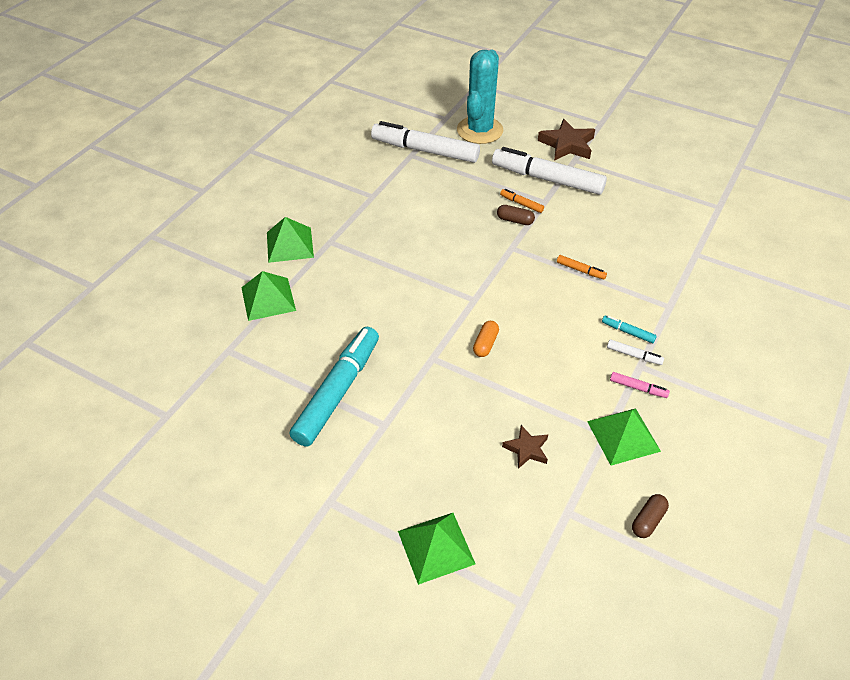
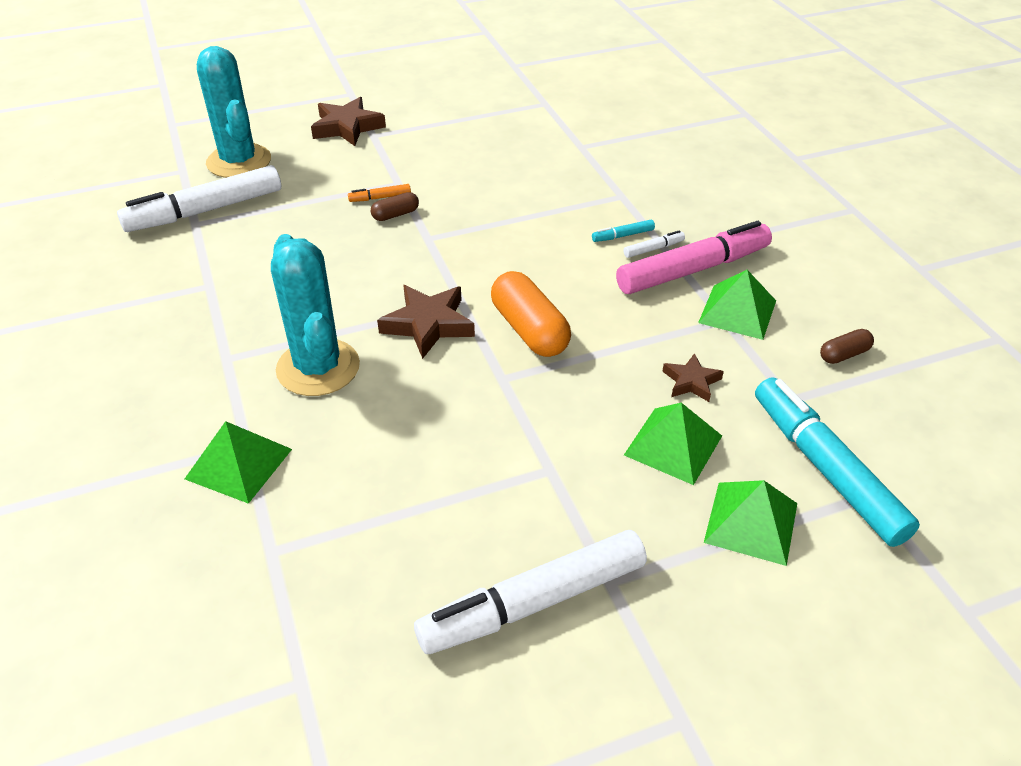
camera: 50 degrees left, 5 degrees down
(290, 244) = (180, 394): green pyramid -> green pyramid (673, 445)
(337, 391) = (459, 482): turquoise marker -> turquoise marker (825, 469)
(359, 279) = (318, 368): none -> turquoise cactus
(440, 298) = (428, 324): none -> brown star
(485, 344) = (529, 330): orange capsule -> orange capsule, size x1.95
(547, 179) = (372, 164): white marker -> white marker (533, 603)
(580, 270) = (515, 216): orange marker -> none
(638, 388) = (693, 269): pink marker -> pink marker, size x2.50
(648, 520) = (844, 354): brown capsule -> brown capsule turned 75 degrees clockwise

